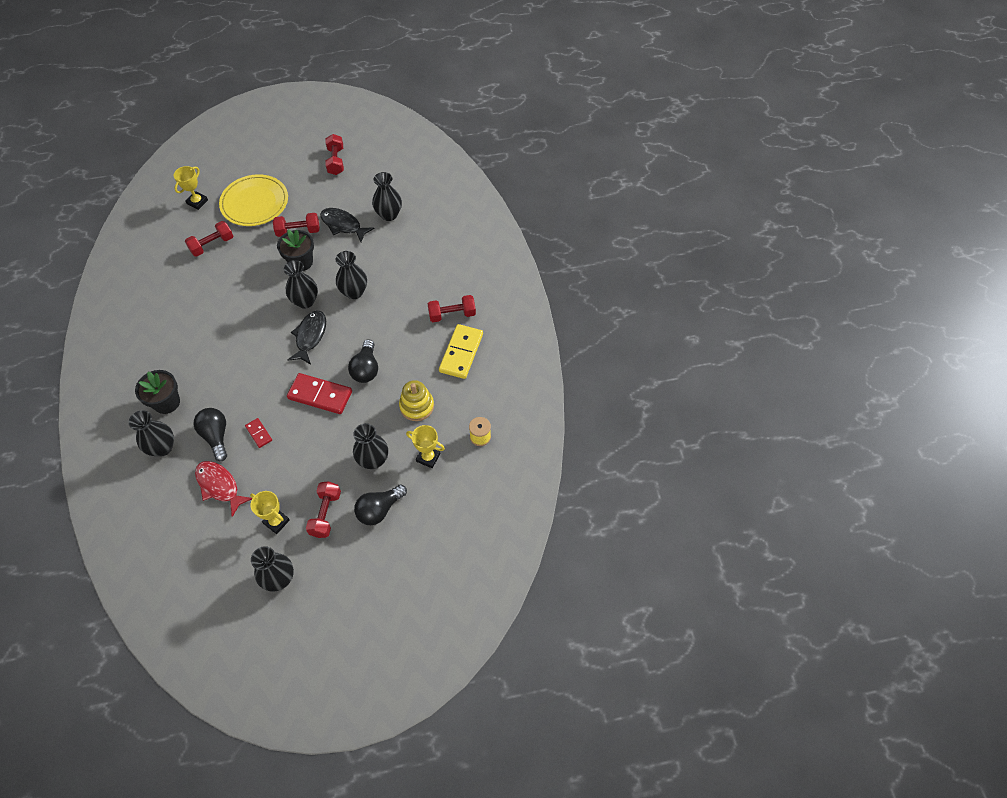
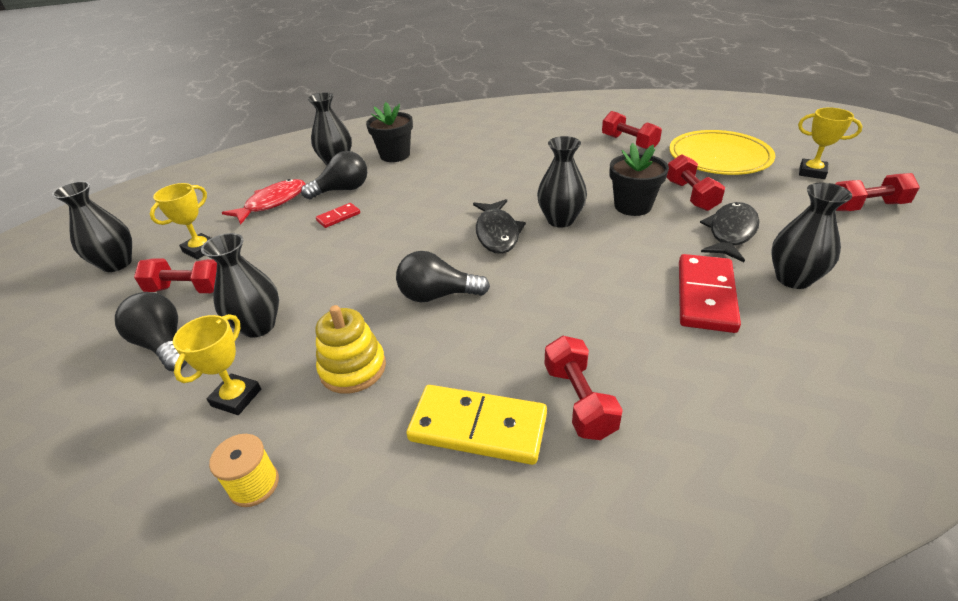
camera: 90 degrees right, 20 degrees down
(197, 202) = (691, 124): yellow trophy -> yellow trophy (812, 172)
(310, 336) = (497, 233): black fish -> black fish turned 75 degrees clockwise
(320, 395) = (391, 256): red domino -> red domino (706, 296)
(354, 292) = (593, 262): black vase -> none

